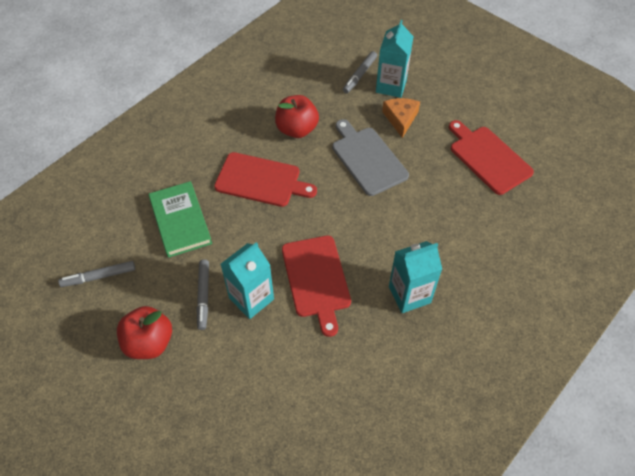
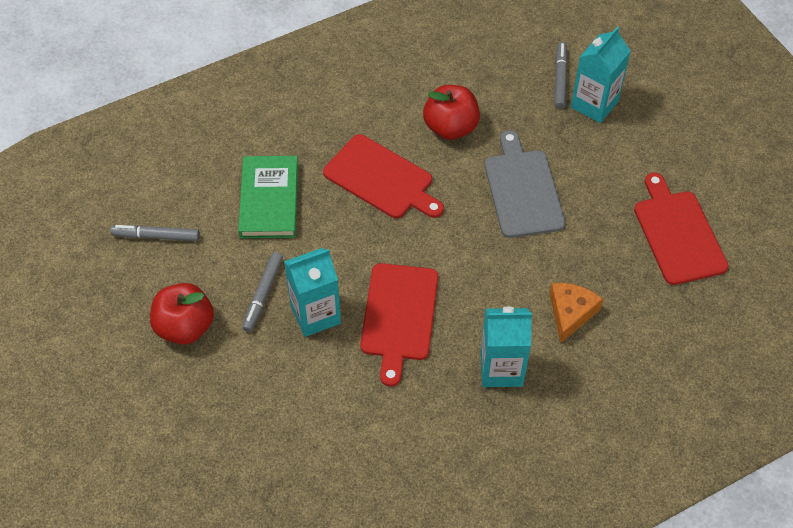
camera: 20 degrees right, 0 degrees up
(360, 75) = (560, 79): grey marker -> grey marker turned 135 degrees clockwise
(400, 119) = (587, 151): orange cheese -> orange cheese (570, 313)

